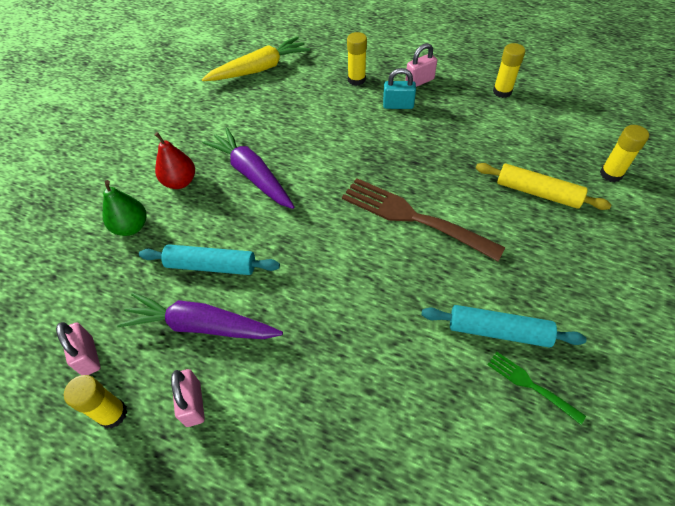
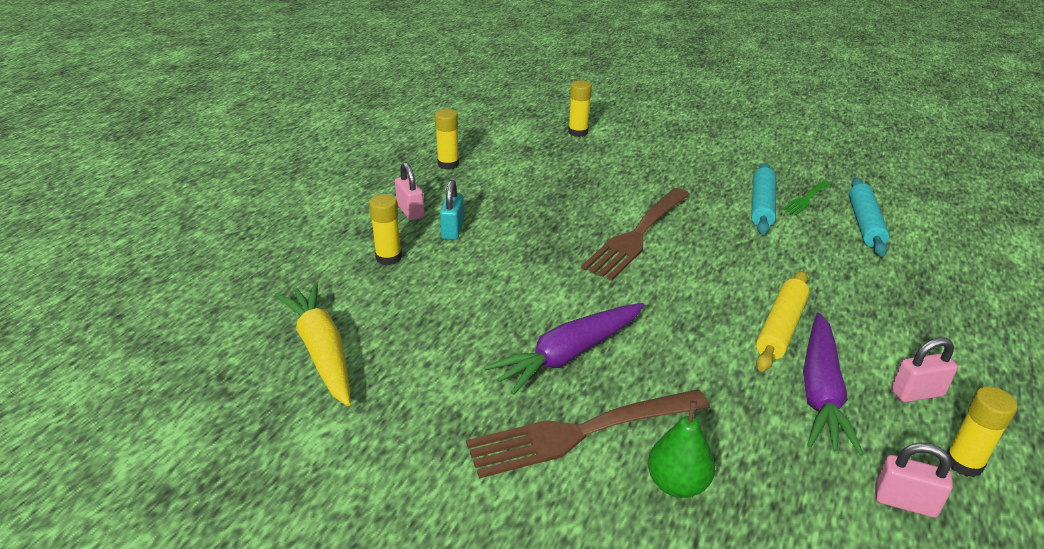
camera: 90 degrees left, 20 degrees down
(88, 356) = (904, 502): pink padlock -> pink padlock turned 45 degrees clockwise
(180, 182) = (580, 432): red pear -> brown fork
(211, 266) = (732, 388): turquoise rolling pin -> turquoise rolling pin (865, 224)
(537, 193) = (601, 167): yellow rolling pin -> yellow rolling pin (781, 328)

